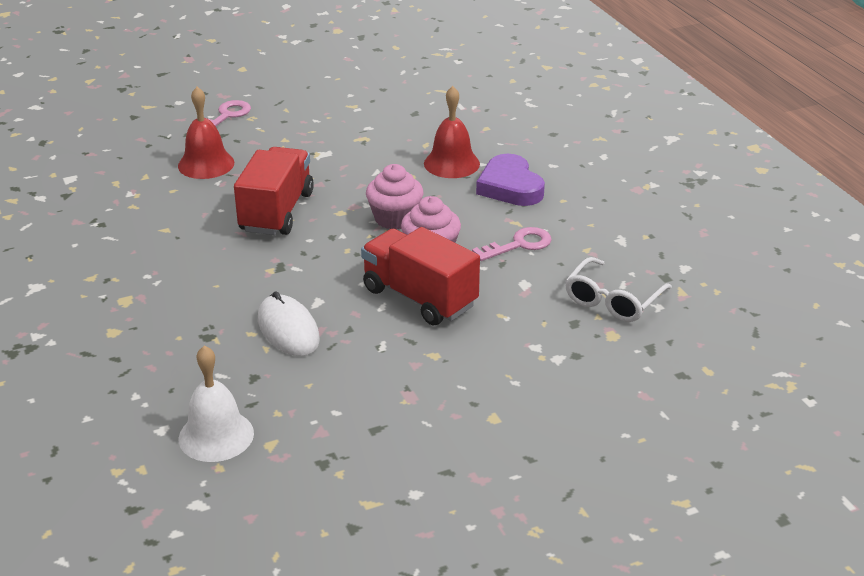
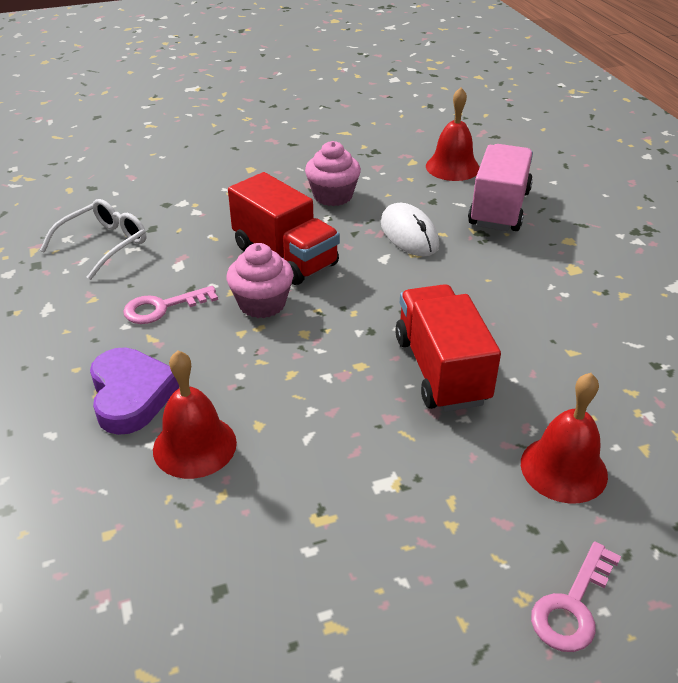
camera: 175 degrees left, 5 degrees up
(175, 369) = (499, 208): none -> pink truck
(216, 435) = (452, 167): white bell -> red bell
(276, 212) = (441, 370): red truck -> red truck turned 150 degrees clockwise
(395, 218) = (294, 351): pink cupcake -> pink cupcake (333, 196)

